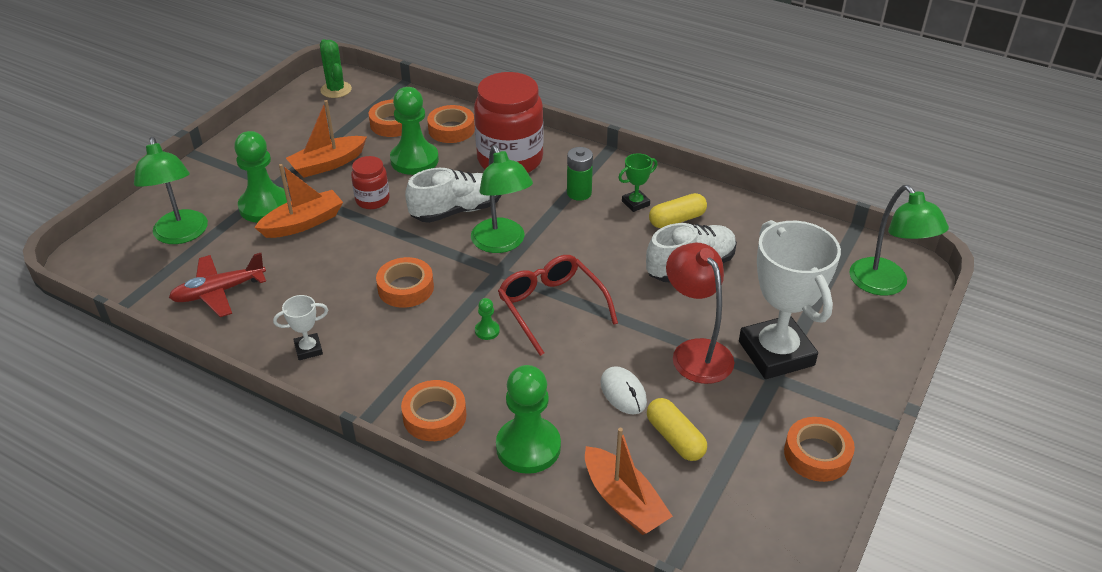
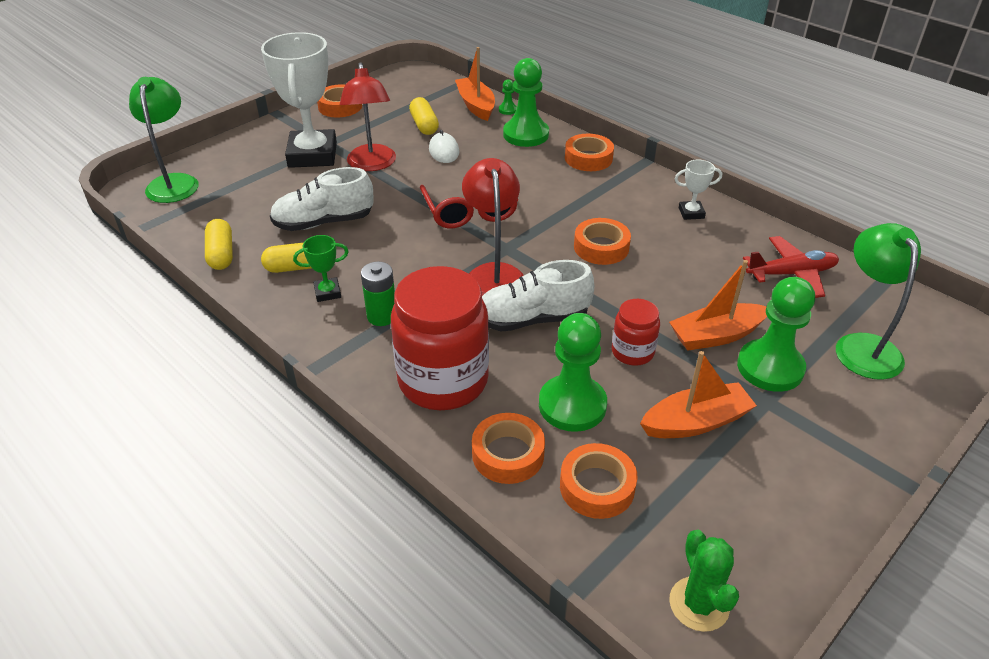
camera: 165 degrees left, 0 degrees up
(487, 331) = (533, 202): green pawn -> green pawn (507, 110)
(502, 243) = (493, 273): green lamp -> red lamp
(754, 219) = (221, 254): none -> yellow capsule

